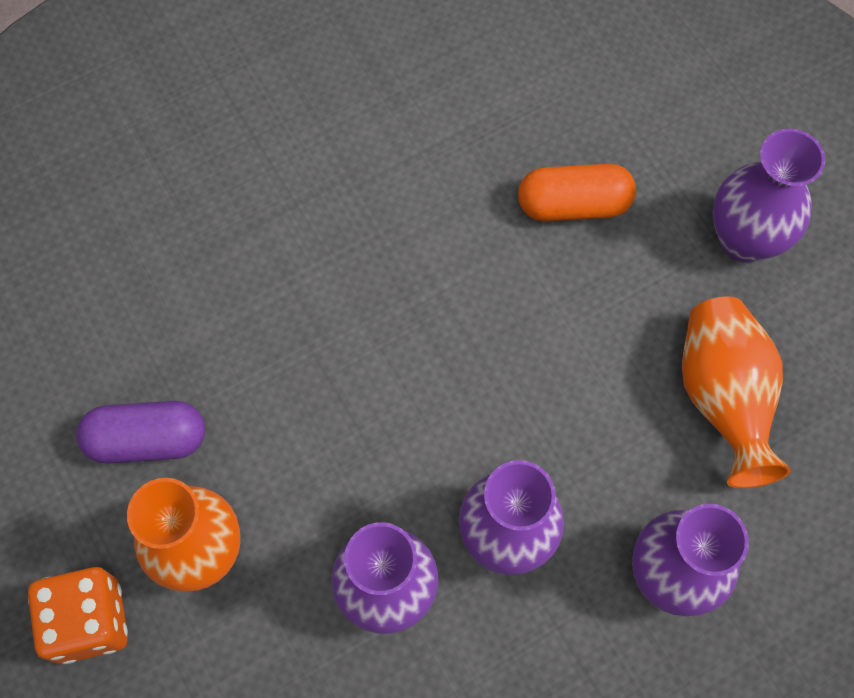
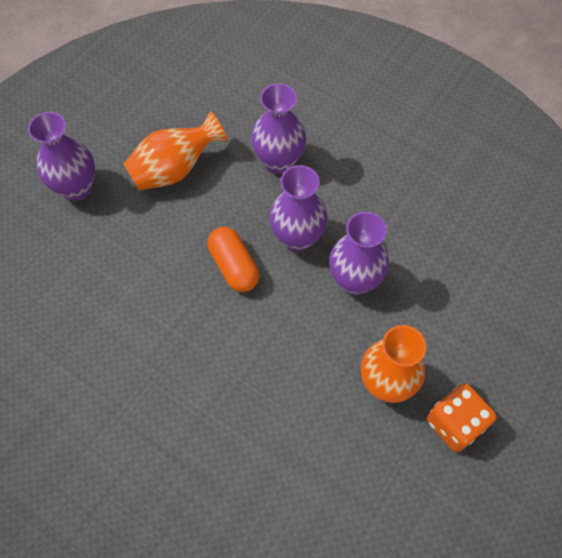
camera: 115 degrees left, 5 degrees down
(147, 439) = (340, 448): purple capsule -> none
(573, 205) = (86, 278): orange capsule -> orange capsule (234, 266)

